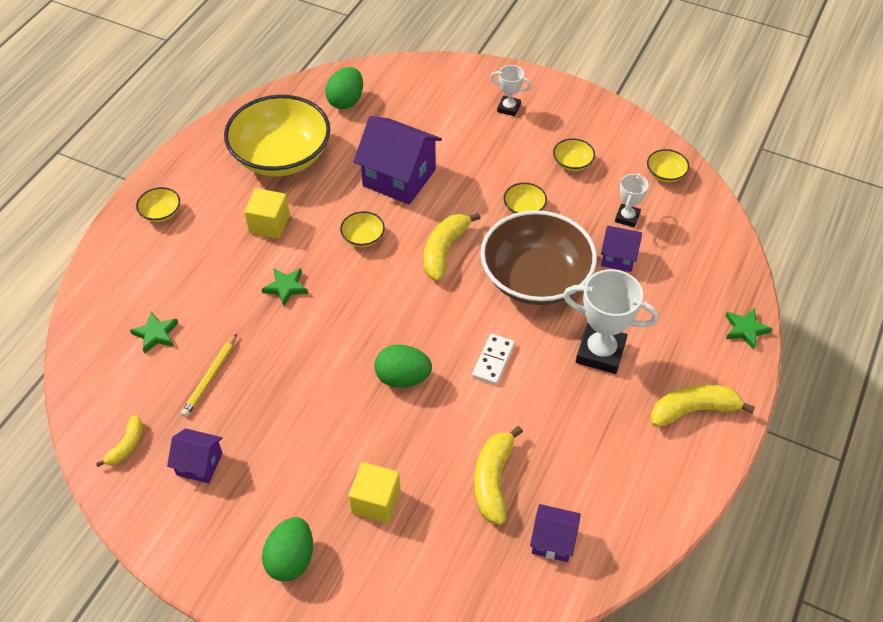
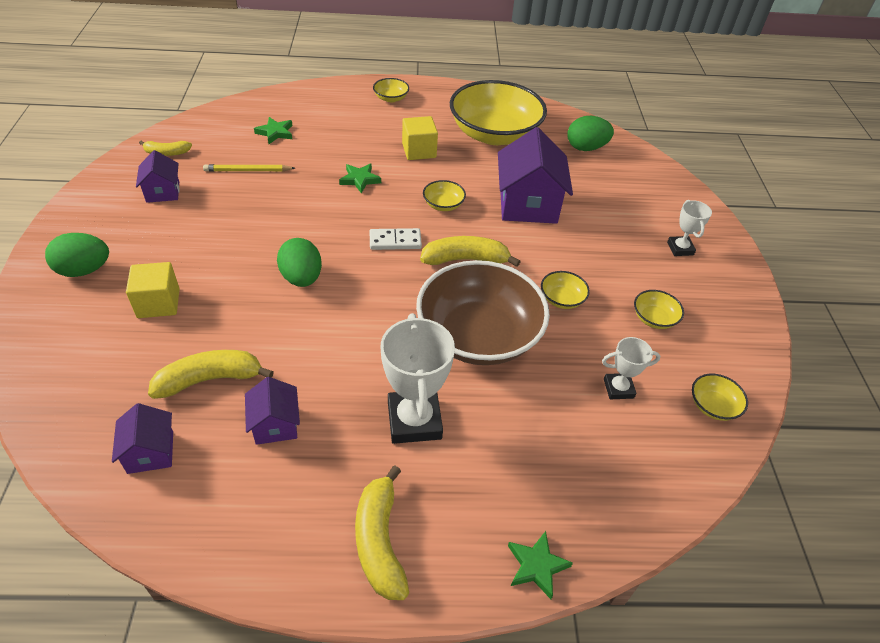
camera: 60 degrees right, 5 degrees down
(493, 361) = (355, 335): white domino -> white domino (395, 241)
(618, 257) = (556, 397): purple house -> purple house (275, 424)
(694, 410) = (380, 541): yellow banana -> yellow banana turned 150 degrees counterclockwise

